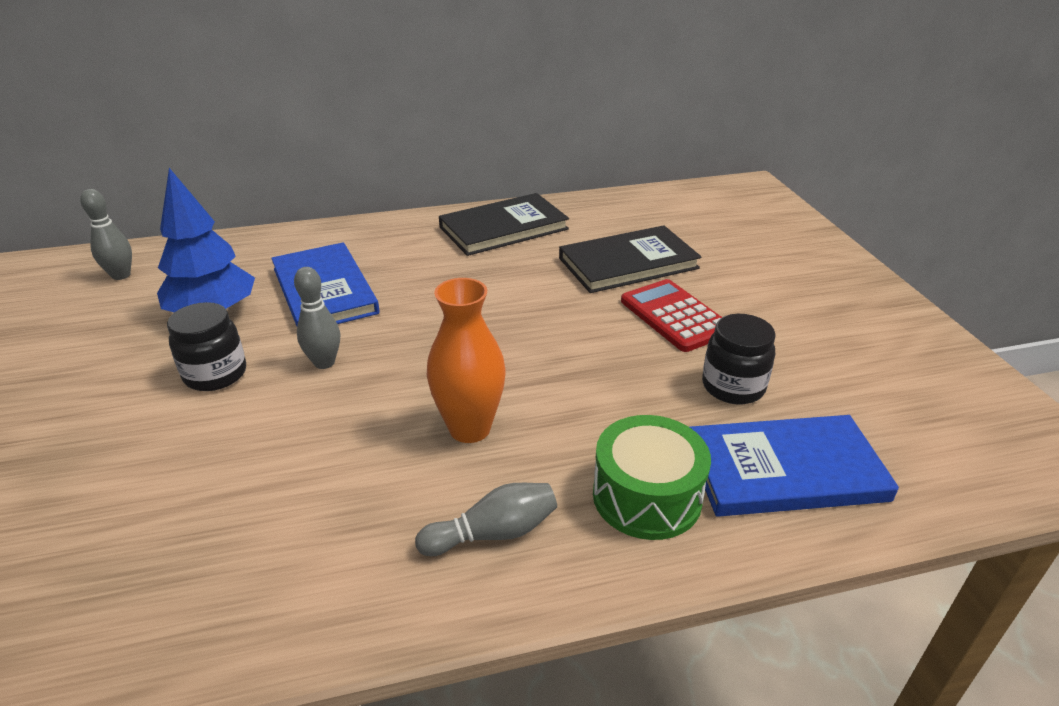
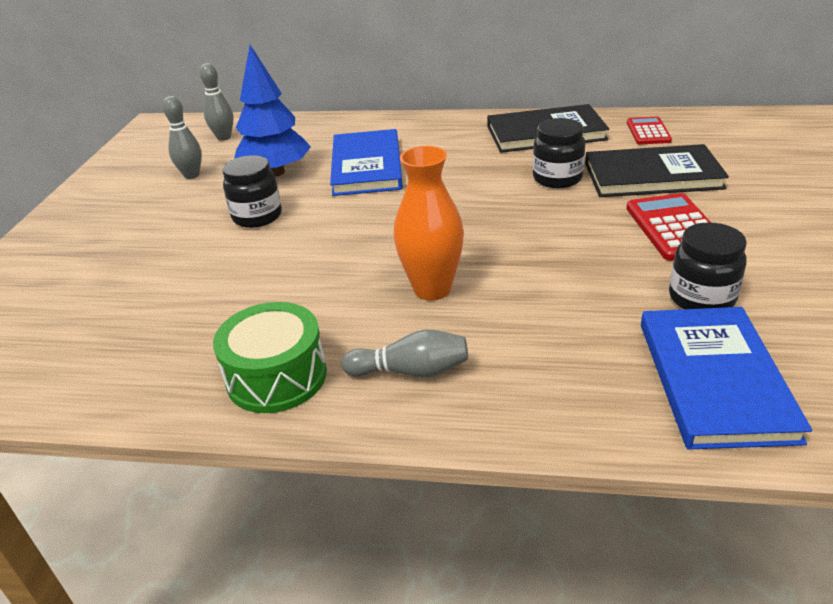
camera: 25 degrees right, 0 degrees up
(324, 362) = (340, 220): grey bowling pin -> grey bowling pin (192, 175)
(539, 278) = (557, 178): none -> black jar
(602, 216) = (648, 132): none -> red calculator
(647, 496) = (562, 372): green drum -> green drum (276, 376)
(784, 470) = (714, 379): blue book -> blue book turned 75 degrees clockwise

